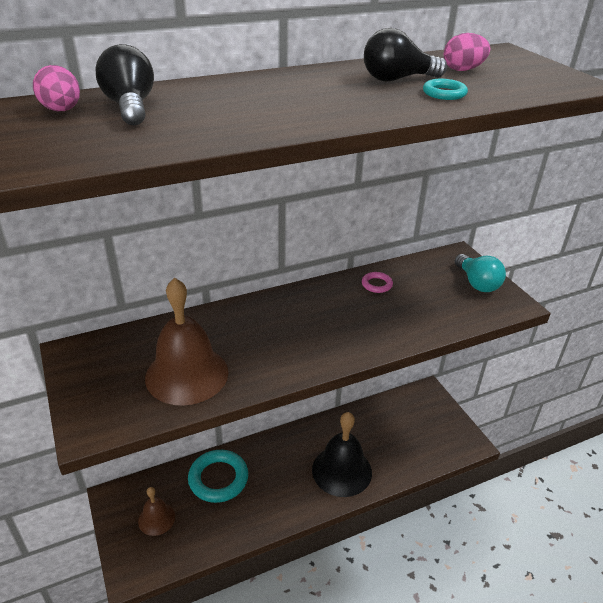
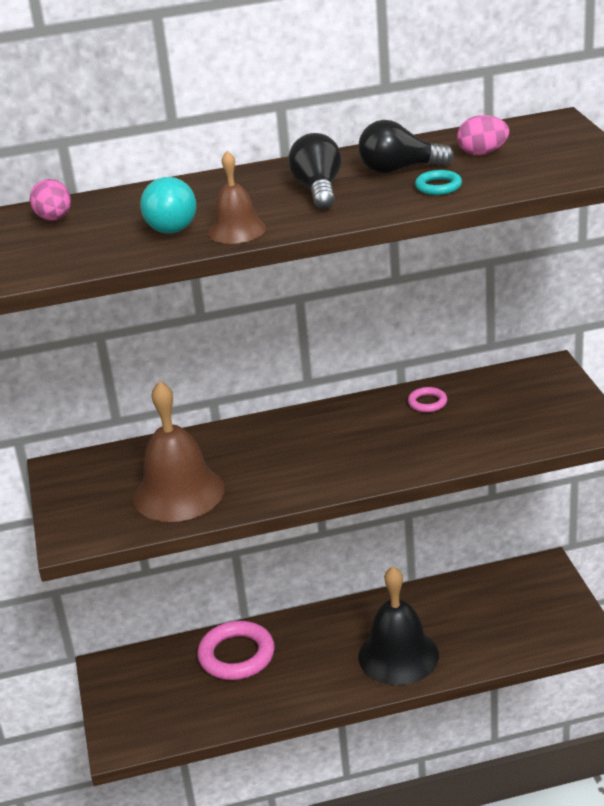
camera: 15 degrees right, 5 degrees down
(130, 107) = (116, 213): black light bulb -> black light bulb (318, 190)
(156, 519) = (155, 693): brown bell -> brown bell (237, 230)
(218, 479) = (236, 655): turquoise ring -> pink ring
(477, 283) = (559, 402): turquoise light bulb -> turquoise light bulb (170, 224)

